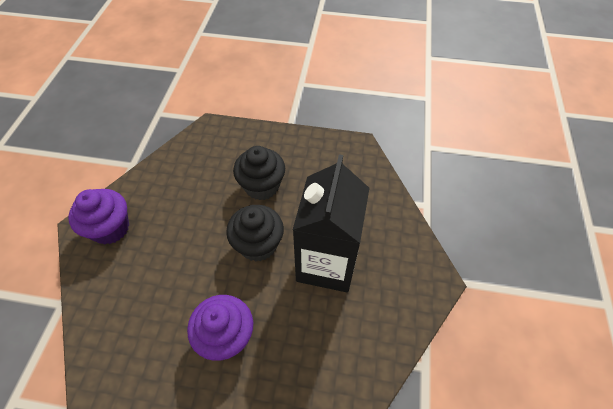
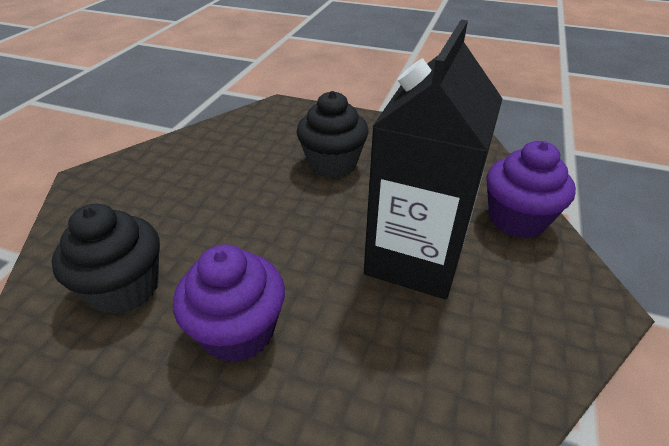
camera: 10 degrees right, 15 degrees down
(110, 228) = (120, 183): purple cupcake -> purple cupcake (516, 219)
(258, 244) = (314, 224): black cupcake -> black cupcake (125, 288)

